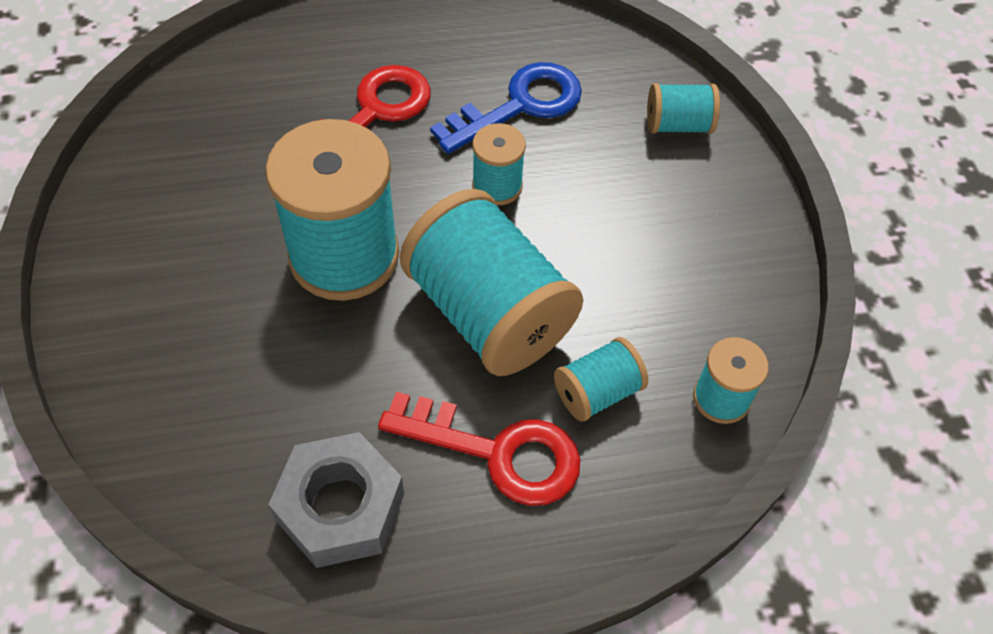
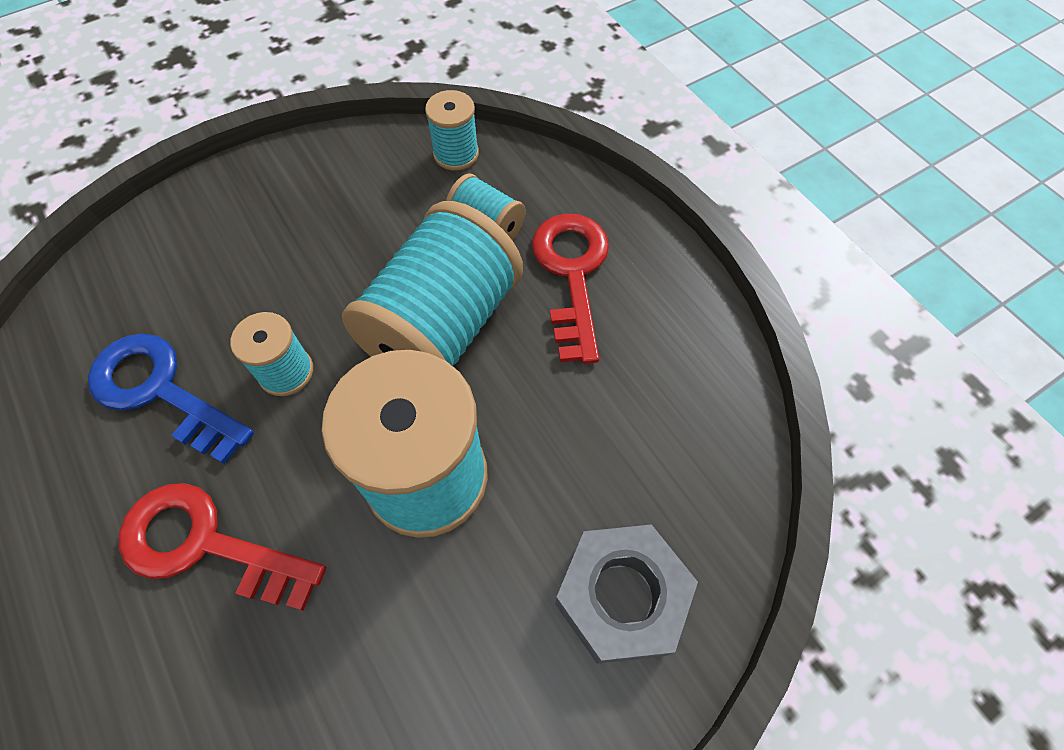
camera: 110 degrees left, 5 degrees up
(340, 507) = (678, 362): grey nut -> grey nut (621, 596)
(678, 125) = (161, 247): turquoise spool -> none

